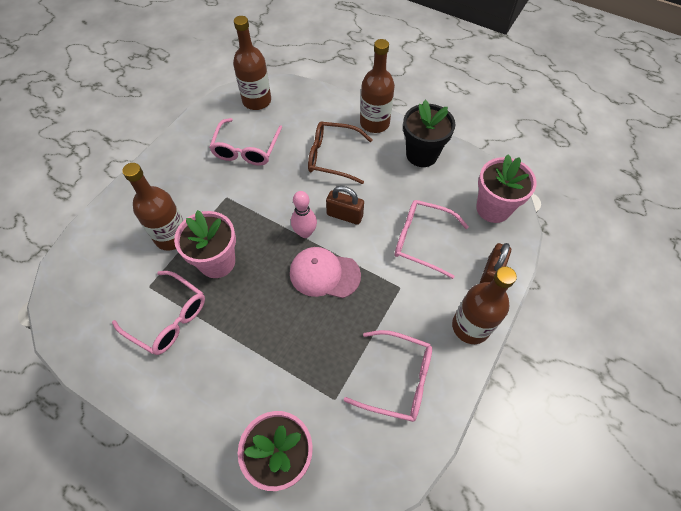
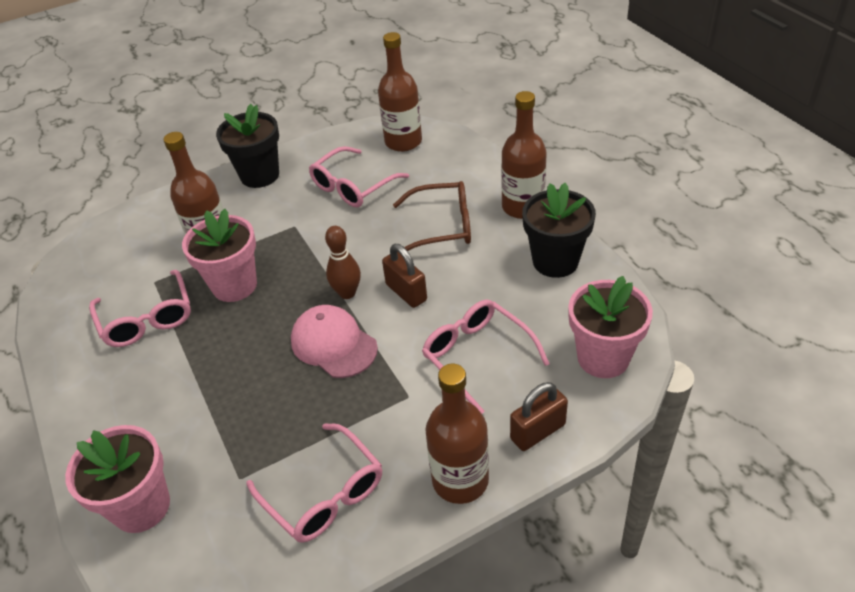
camera: 35 degrees right, 15 degrees down
(165, 166) = (260, 175): none -> black flower pot
(305, 232) = (347, 293): pink bowling pin -> brown bowling pin
(332, 157) = (442, 226): brown glasses -> brown glasses turned 135 degrees clockwise

